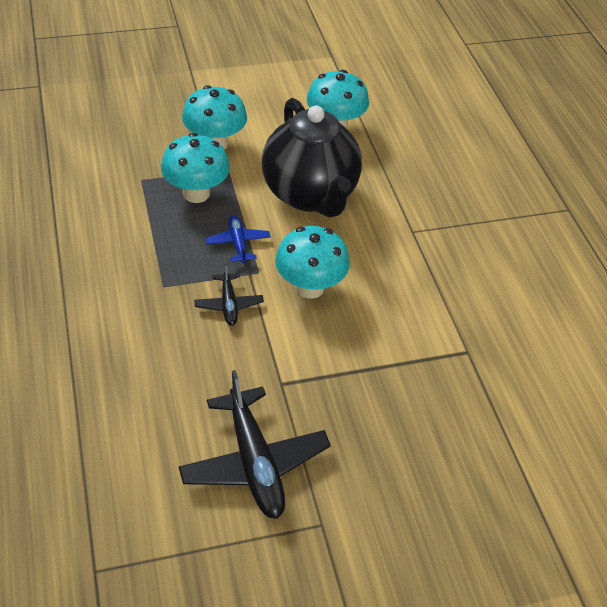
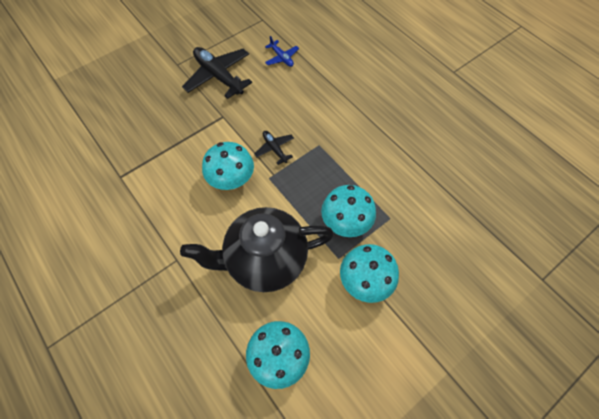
camera: 160 degrees right, 15 degrees up
(238, 243) = (293, 194): blue plane -> blue plane (281, 58)
(310, 195) = (265, 260): black teapot -> black teapot turned 60 degrees counterclockwise

